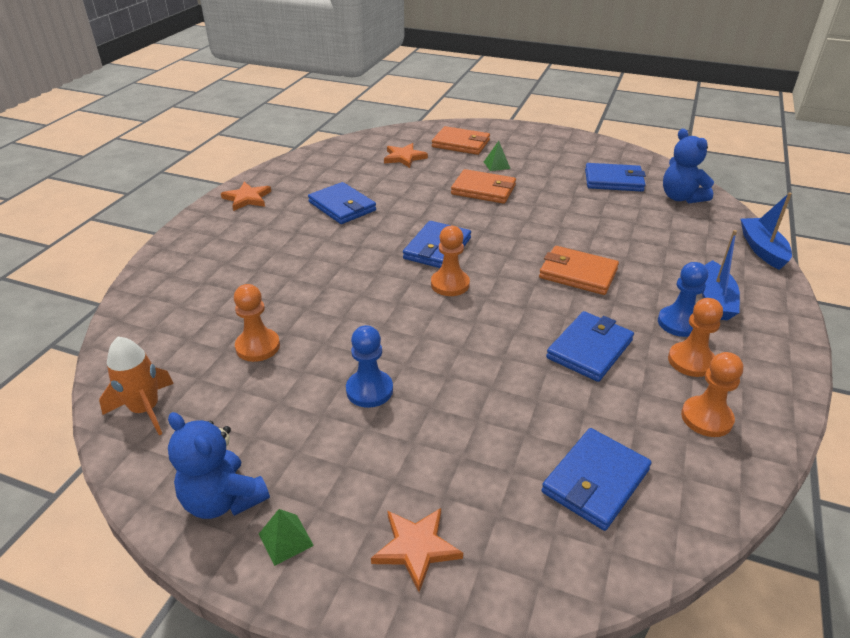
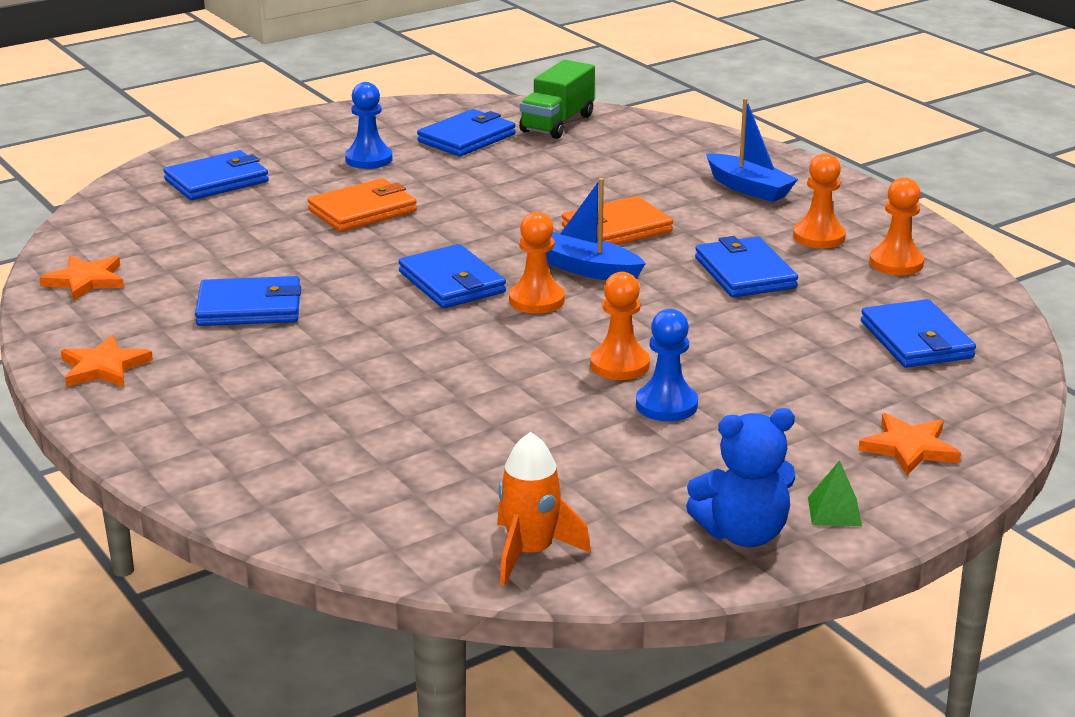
camera: 55 degrees left, 10 degrees down
(258, 346) = (499, 450): orange pawn -> orange pawn (619, 365)
(404, 157) = (186, 227): orange star -> orange star (86, 281)
(461, 144) = (217, 181): orange wallet -> blue wallet
(496, 165) = (315, 181): green pyramid -> none
(679, 323) = (760, 218): blue pawn -> blue pawn (369, 159)
(681, 198) = (557, 123): blue teddy bear -> green truck
(762, 249) = (703, 133): blue boat -> blue boat (588, 269)

